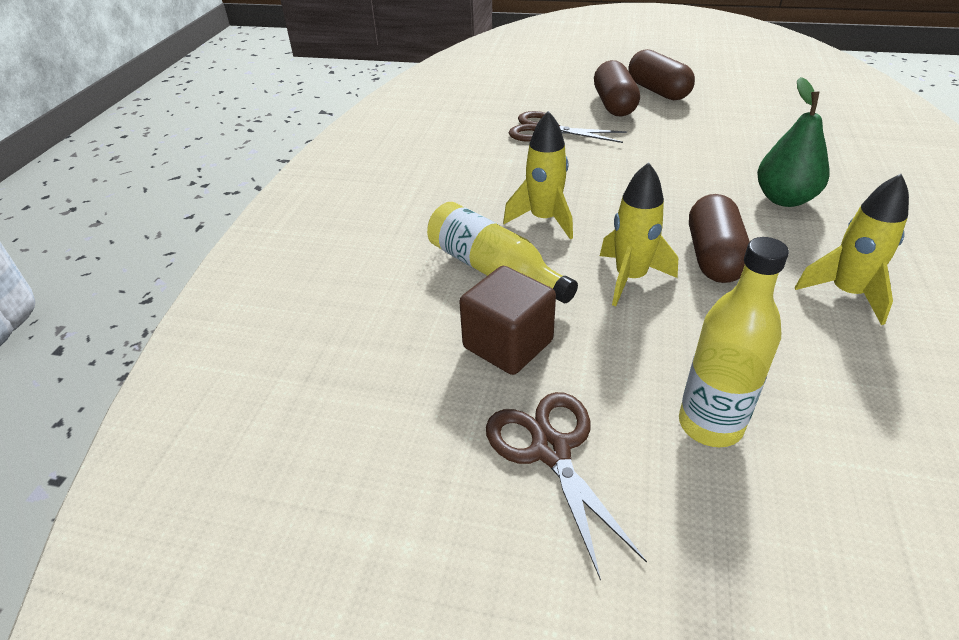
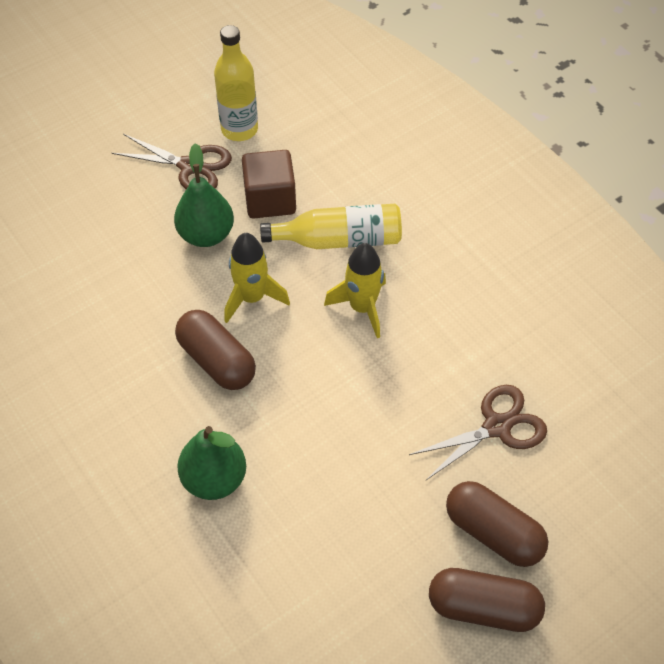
camera: 130 degrees right, 15 degrees up
(616, 358) = (206, 234): none -> green pear
(710, 424) = (129, 232): yellow bottle -> yellow bottle (239, 129)
(846, 293) = (110, 389): yellow rocket -> none

